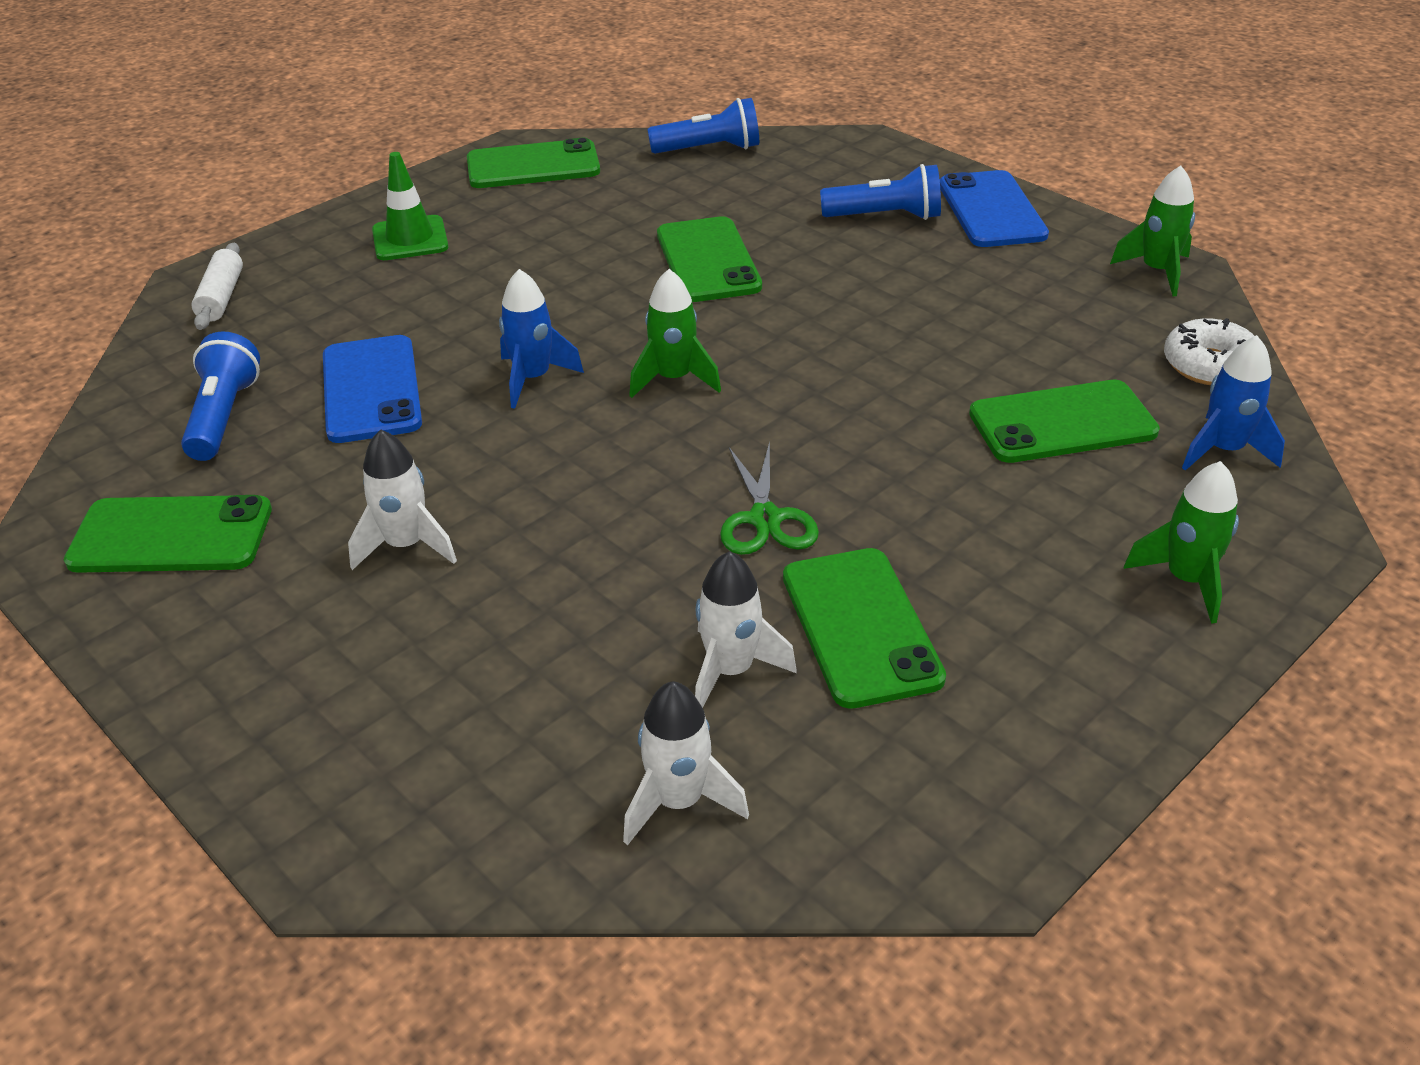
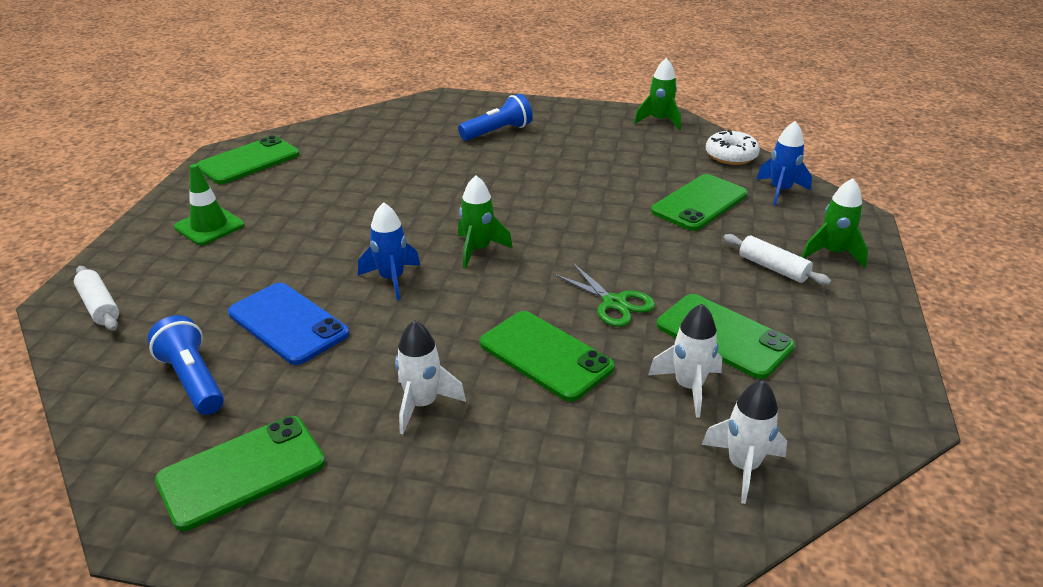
camera: 35 degrees left, 5 degrees down
(708, 260) = (424, 182): green phone -> green phone (545, 355)
(709, 149) = (355, 124): blue flashlight -> none
(991, 210) = (549, 114): blue phone -> none
(1056, 563) = (773, 268): none -> white rolling pin

